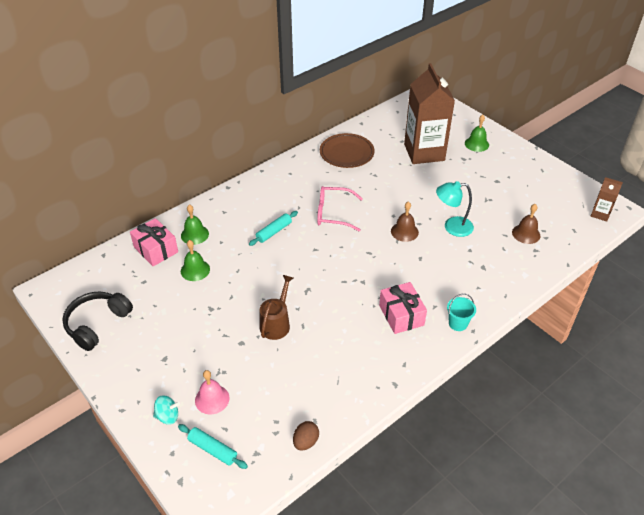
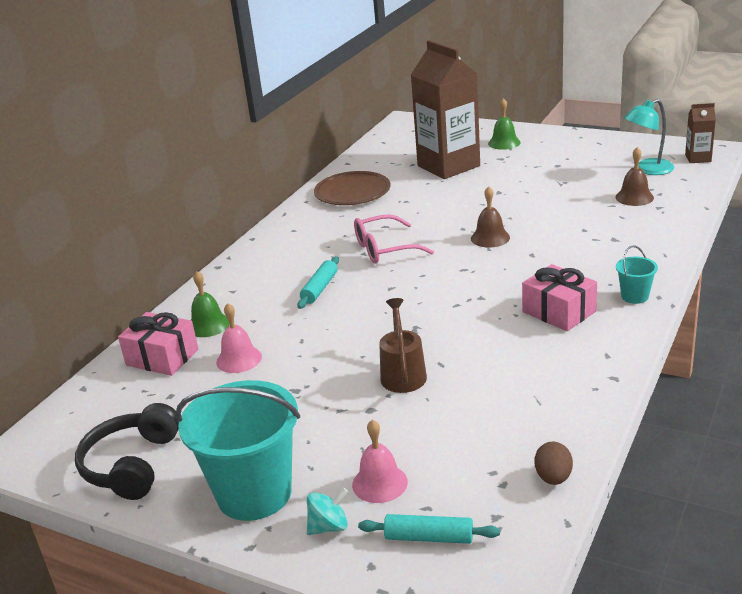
camera: 20 degrees left, 15 degrees down
(145, 374) = (254, 493): none -> turquoise bucket
(195, 270) = (239, 359): green bell -> pink bell
(452, 227) = (543, 217): turquoise lamp -> turquoise lamp (647, 170)

